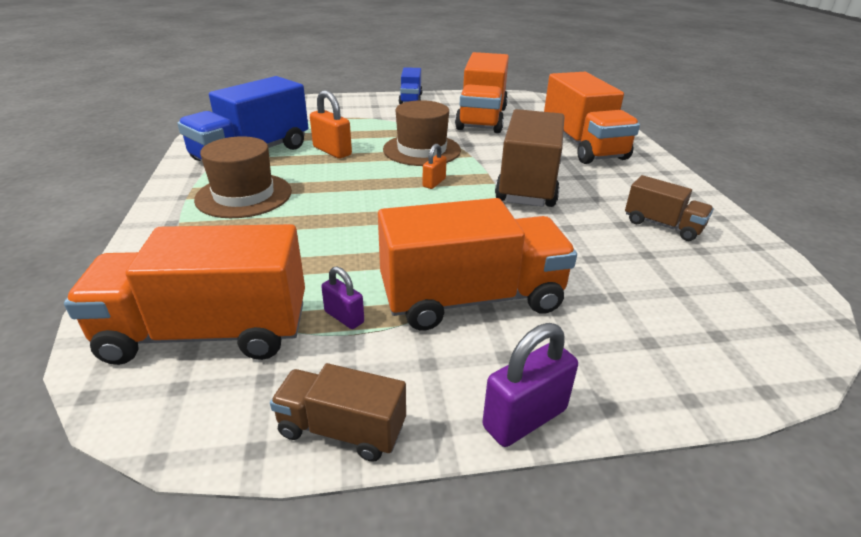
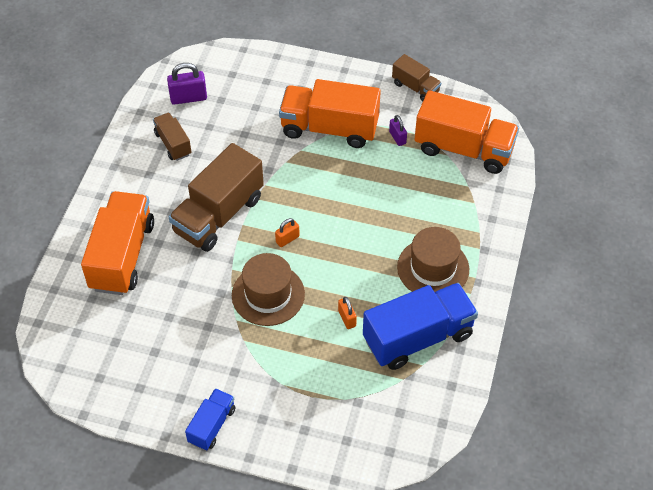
camera: 155 degrees left, 20 degrees up
(332, 151) = (347, 318): orange padlock -> orange padlock, size x0.61
(482, 118) = (169, 343): orange truck -> none
(524, 418) = (346, 70): purple padlock -> purple padlock (188, 98)

